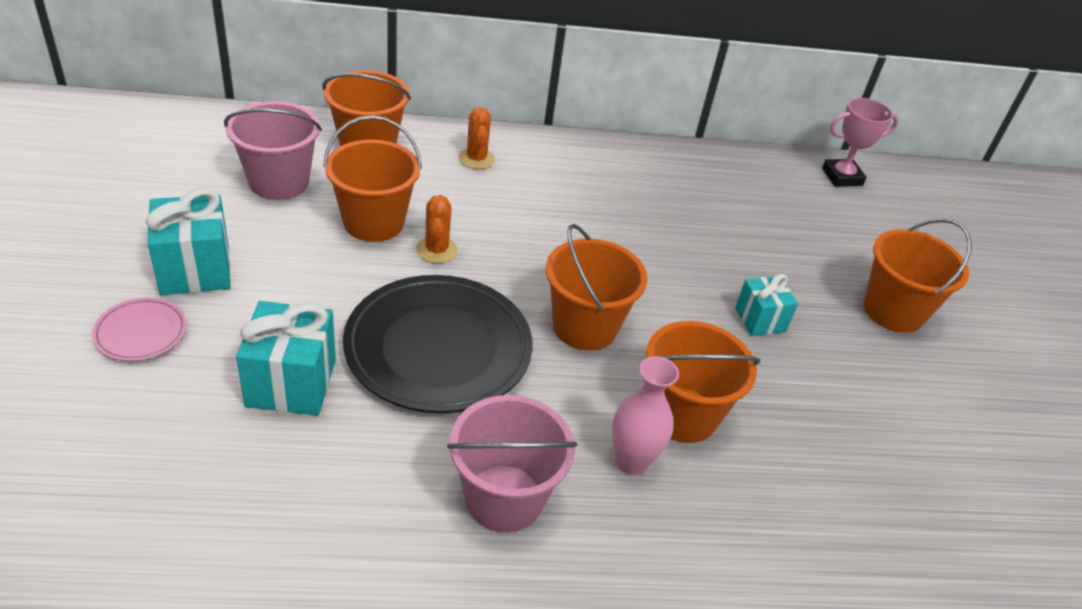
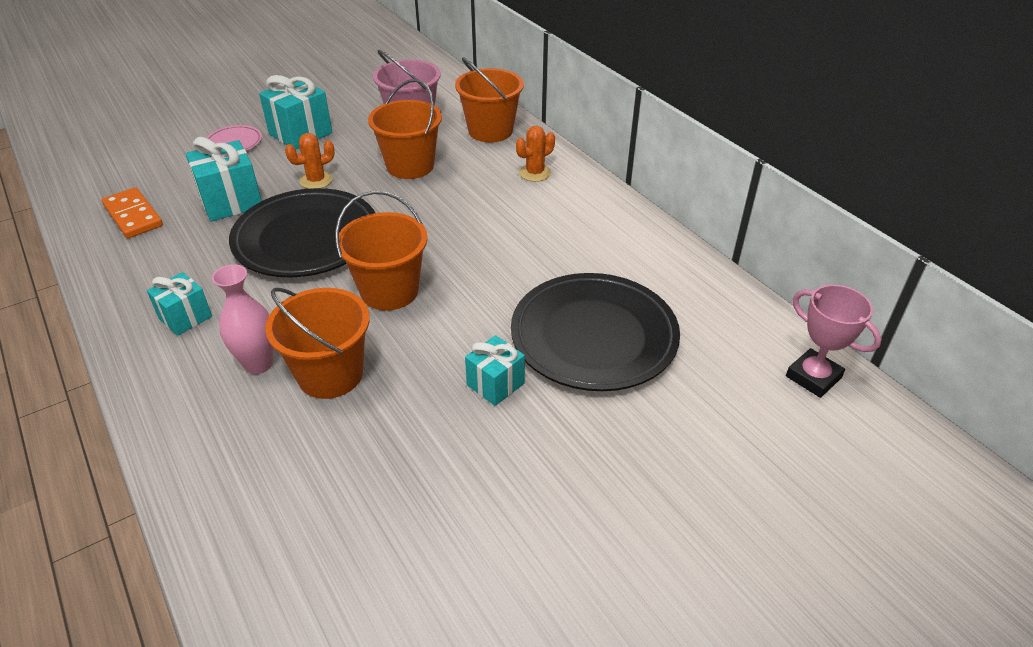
camera: 65 degrees right, 0 degrees up
(219, 488) = (133, 216): none -> orange domino
(436, 250) = (408, 199): orange cactus -> orange cactus (316, 180)
(504, 498) = (185, 317): pink bucket -> turquoise gift
(737, 243) = (594, 337): none -> black plate
(893, 311) = (612, 480): orange bucket -> none

